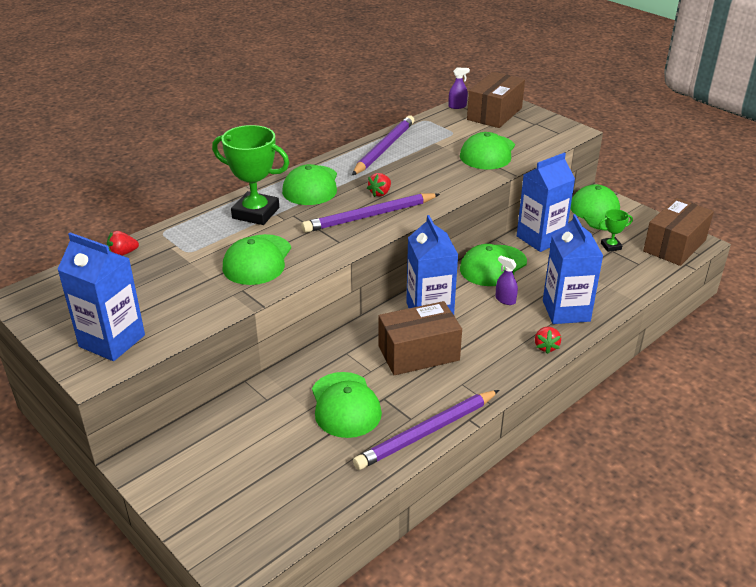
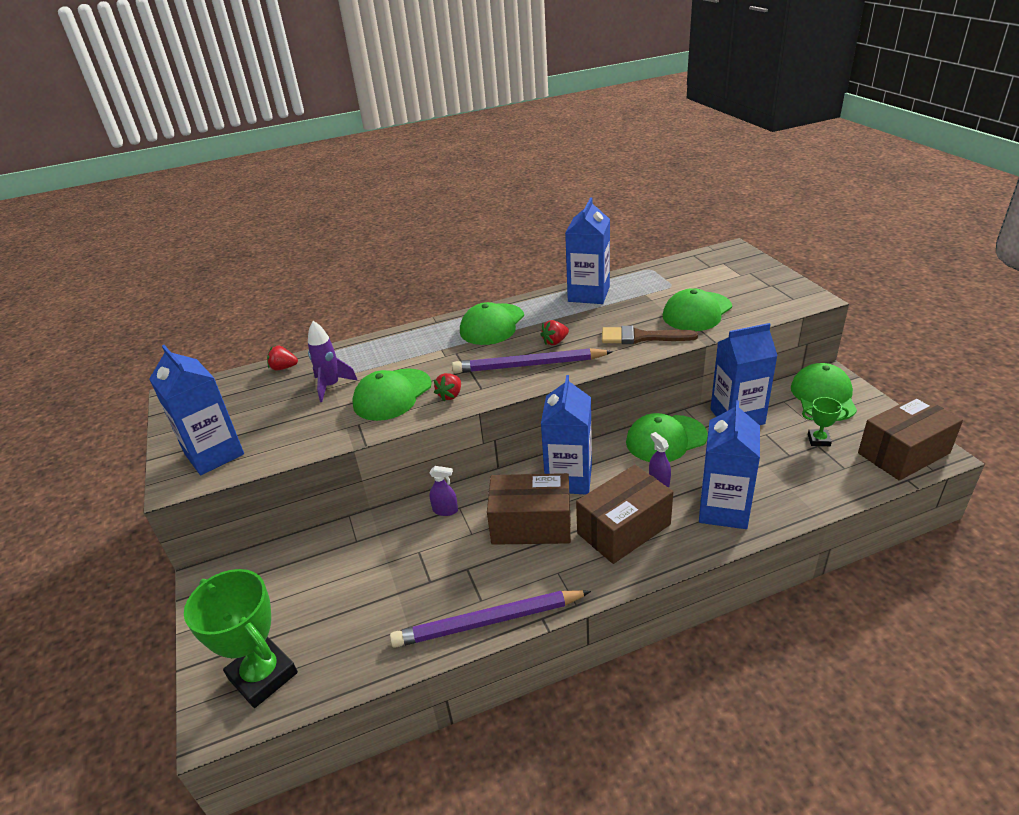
camera: 25 degrees right, 0 degrees up
(188, 262) = (331, 386): none -> purple rocket
(256, 213) = (423, 345): green trophy -> green trophy (263, 676)
(345, 405) = (424, 566): green cap -> none
(384, 148) = (588, 294): purple pencil -> blue carton
(453, 179) = (641, 337): none -> brown brush
(457, 106) = (693, 257): purple spray bottle -> purple spray bottle (445, 510)
(494, 114) = (729, 269): brown box -> brown box (624, 529)
(546, 347) = (676, 549): red strawberry -> red strawberry (450, 395)

